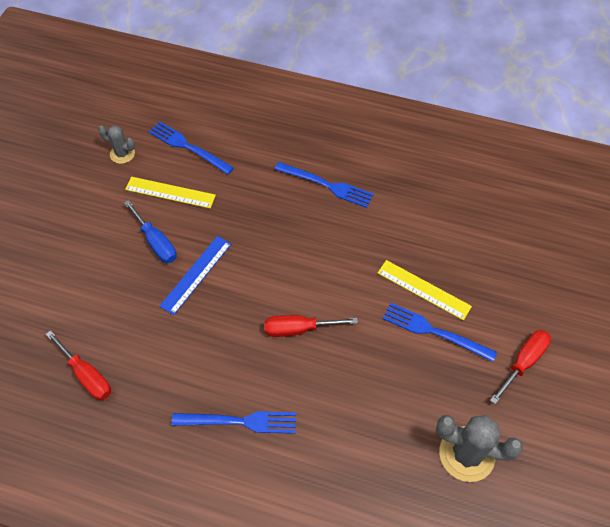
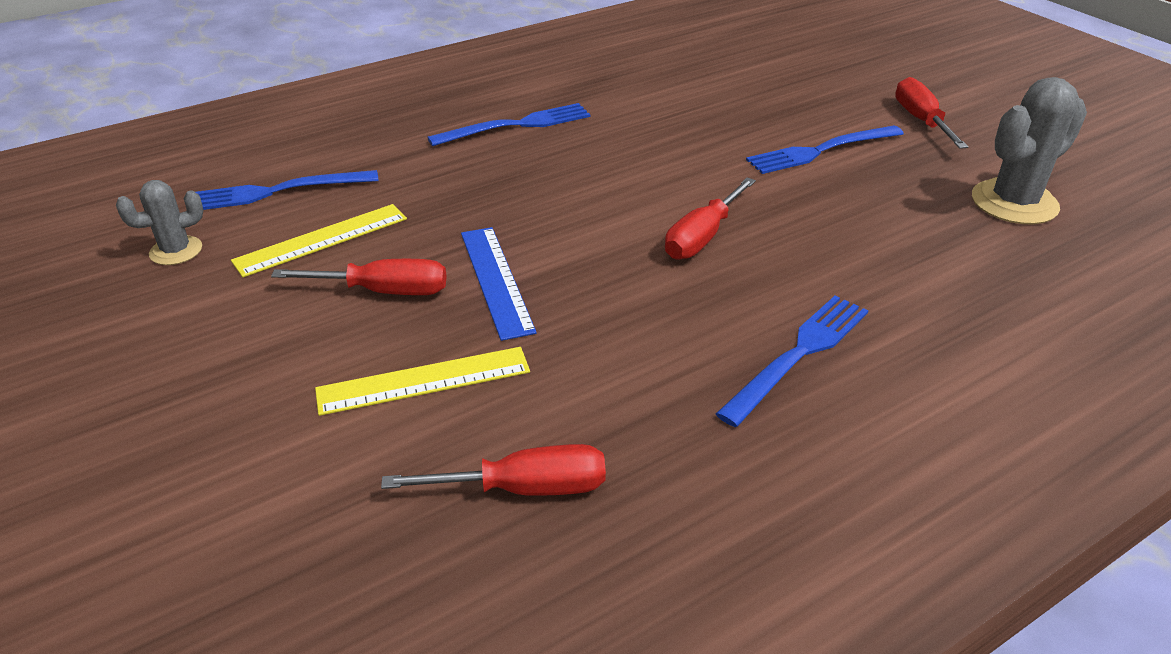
camera: 50 degrees left, 20 degrees down
(156, 242) = (384, 291): blue screwdriver -> red screwdriver
(423, 289) = (754, 132): yellow ruler -> yellow ruler (424, 381)

